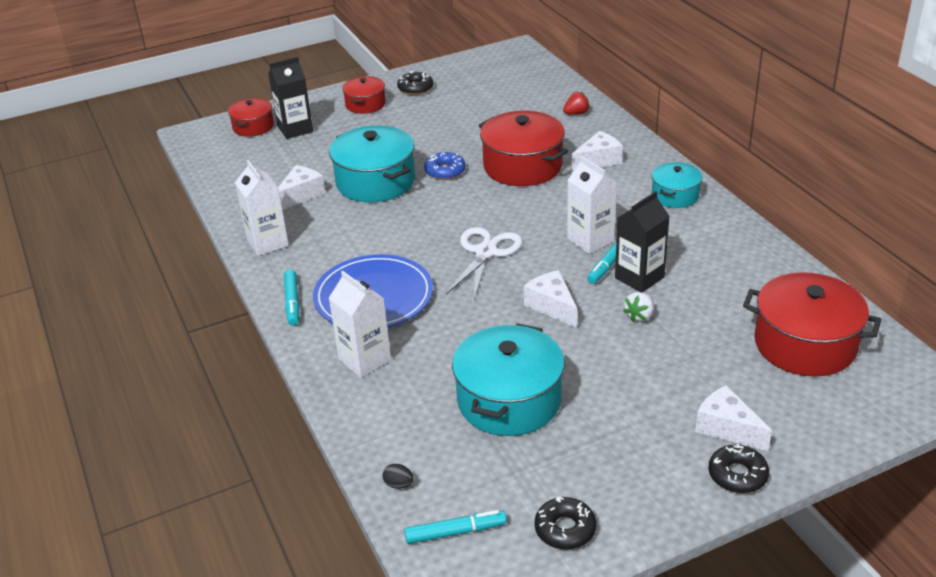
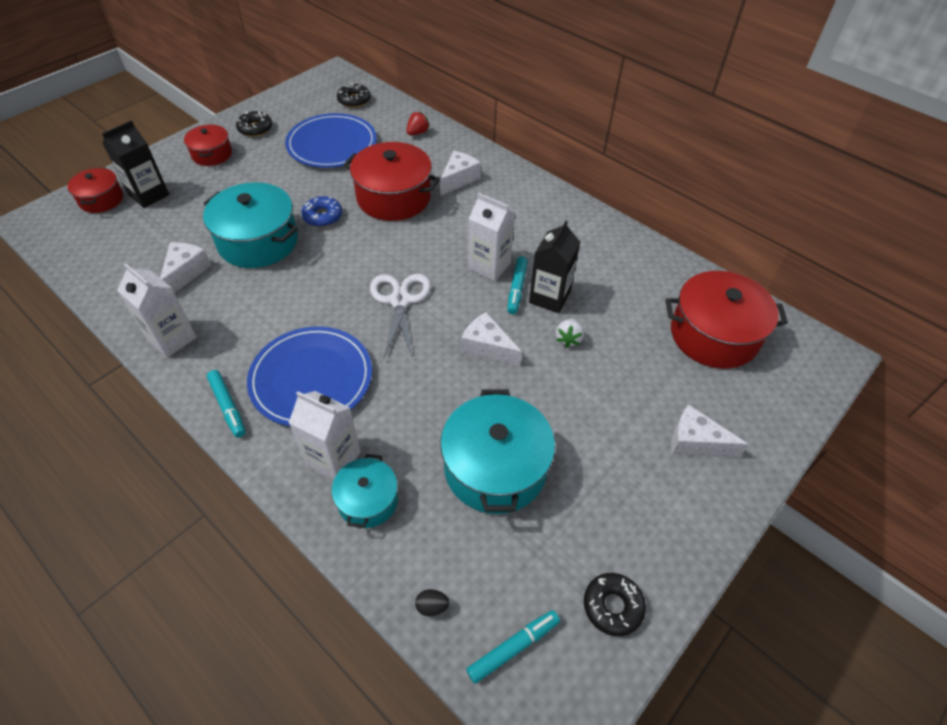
camera: 25 degrees left, 15 degrees up
(483, 112) = (332, 144): none -> blue plate
(675, 195) = (540, 204): turquoise pot -> turquoise pot (368, 500)
(737, 475) = (727, 492): black donut -> black donut (354, 100)

